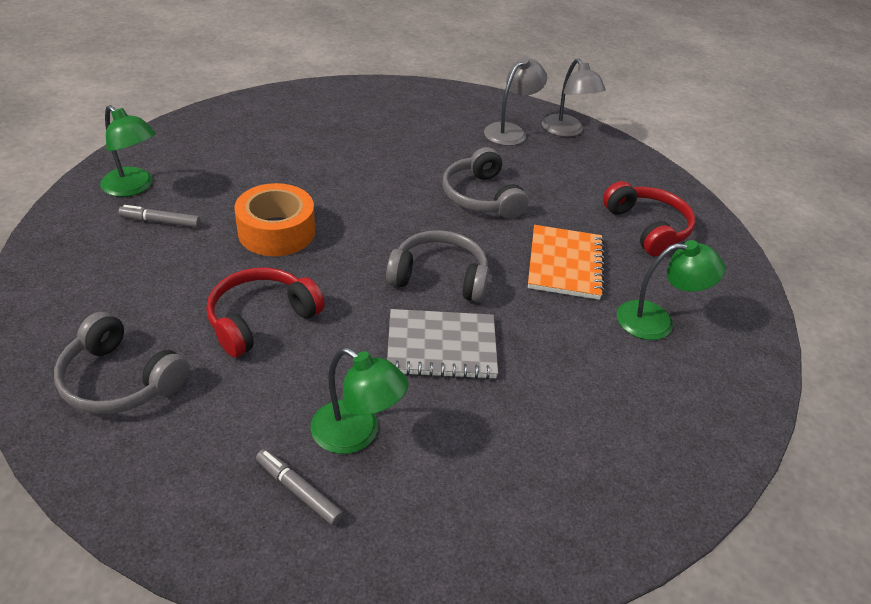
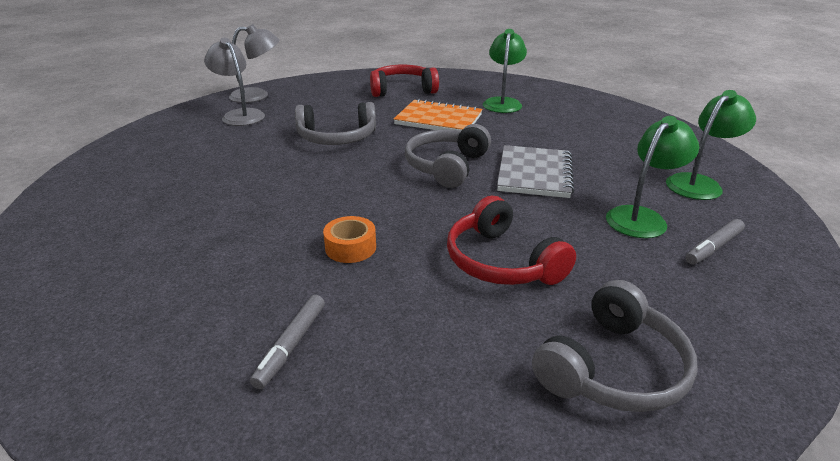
camera: 75 degrees left, 10 degrees down
(133, 187) = (179, 381): green lamp -> green lamp (699, 183)
(276, 231) = (350, 247): orange tape -> orange tape, size x0.56

